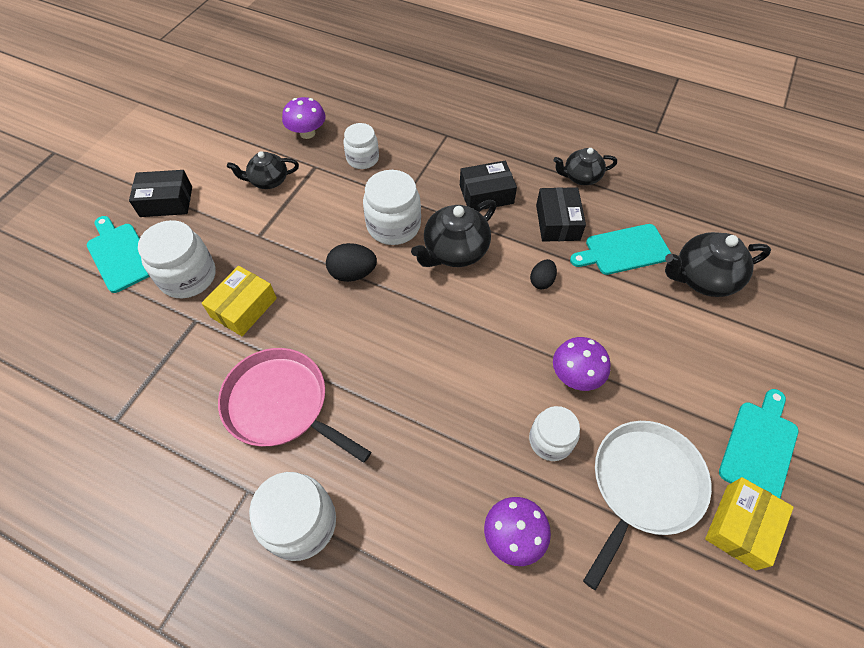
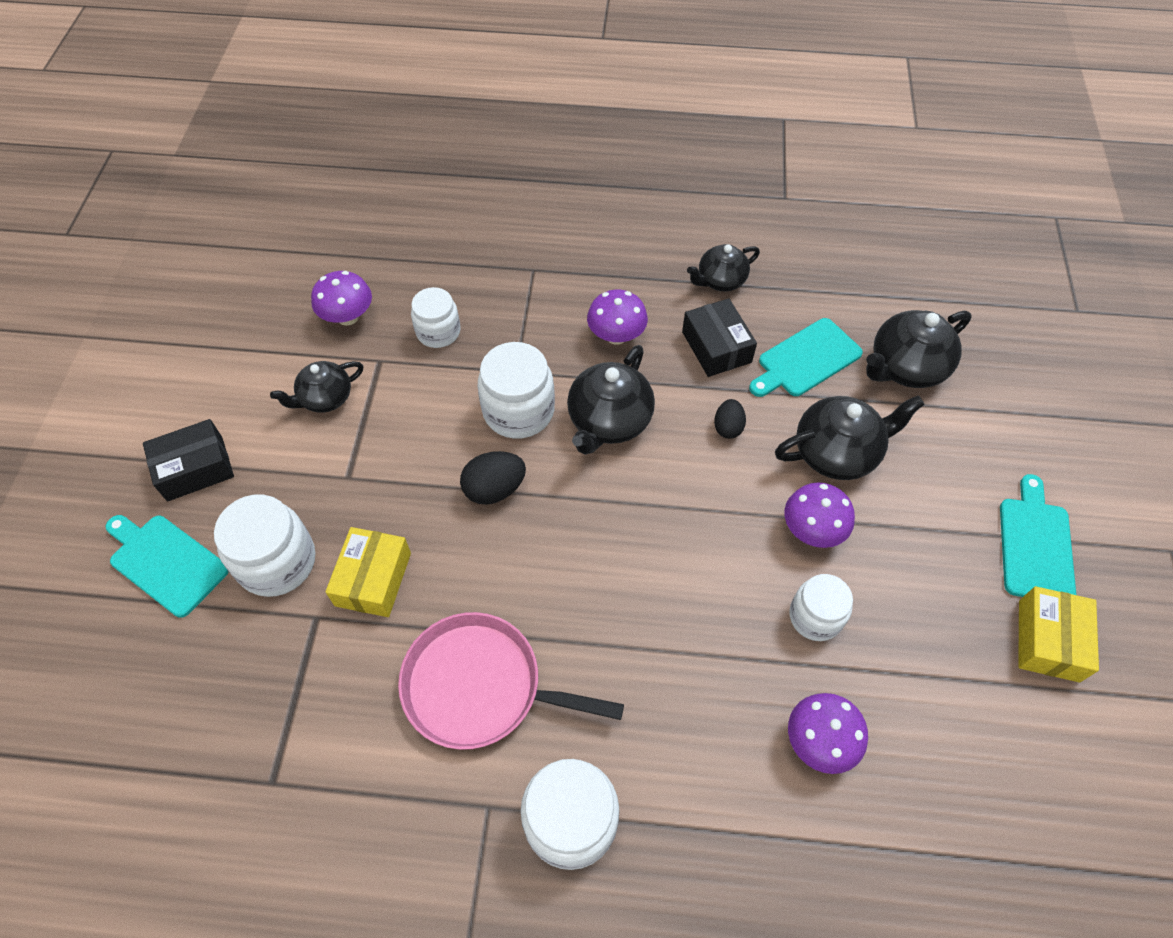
camera: 20 degrees left, 0 degrees up
(486, 194) = (616, 335): black box -> purple mushroom
(619, 324) = (836, 453): none -> black teapot
(643, 486) = (934, 632): white pan -> none

